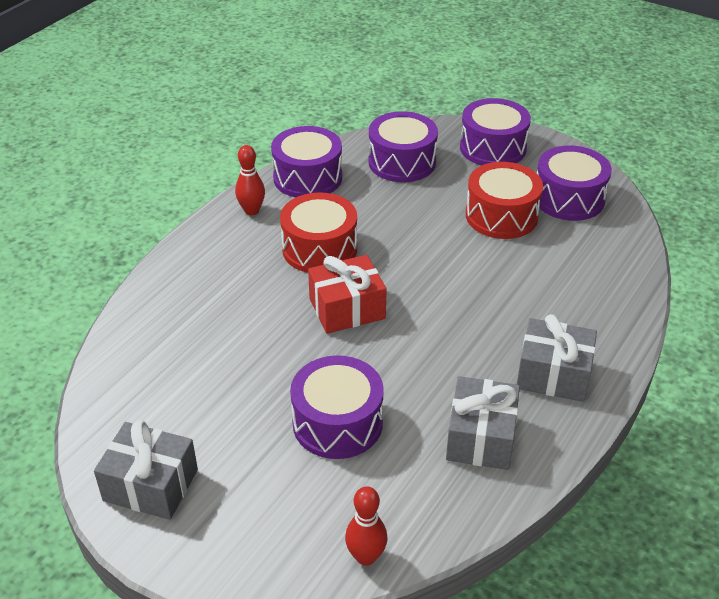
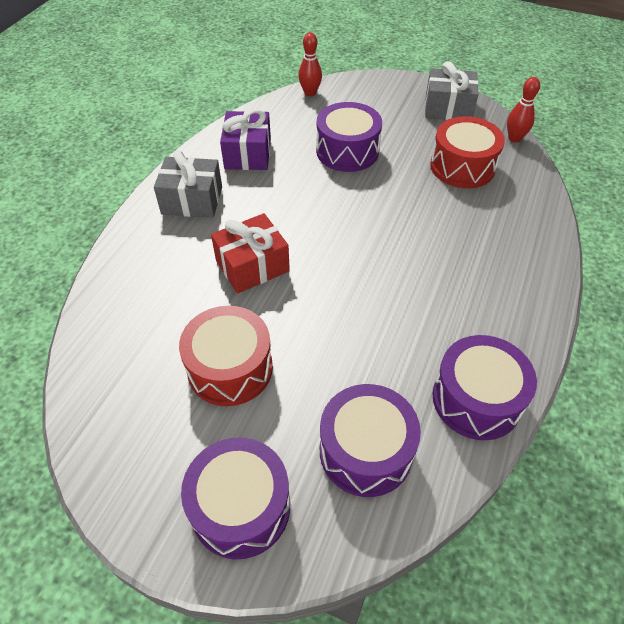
camera: 170 degrees right, 10 degrees up
(251, 211) = (513, 334): red bowling pin -> red bowling pin (514, 138)
(319, 249) = (418, 293): red drum -> red drum (462, 166)
(347, 309) = (369, 233): red gift -> red gift (252, 266)
(481, 437) = (248, 154): grey gift -> purple gift
(568, 198) = (144, 411): purple drum -> none

